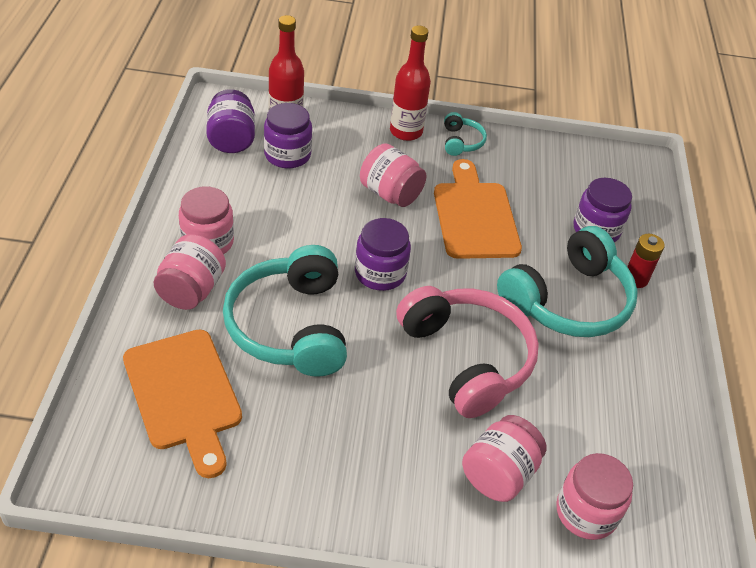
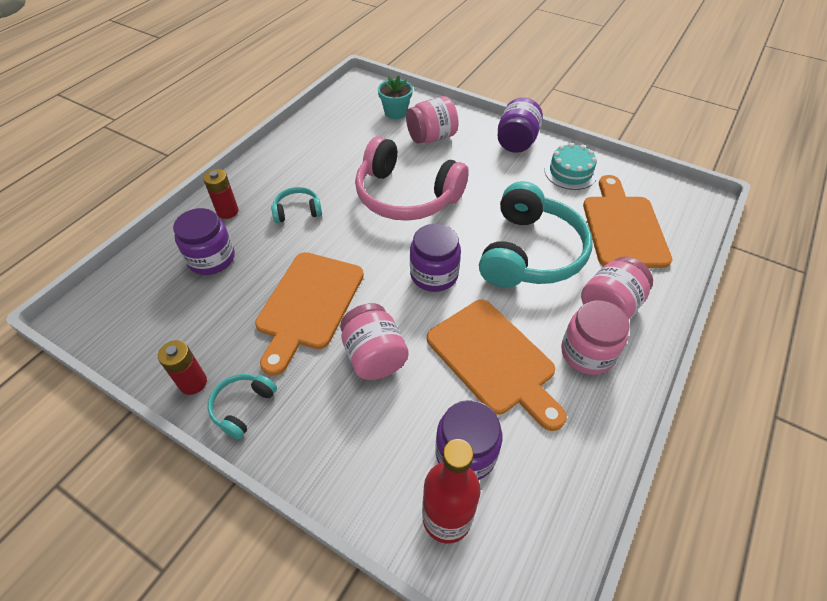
camera: 150 degrees left, 5 degrees up
(231, 139) = (531, 508): purple jar -> purple jar (516, 142)
(271, 471) = (570, 172): none -> turquoise cake
(290, 216) = (494, 360): none -> orange cutting board
(406, 132) = (296, 447): red bottle -> none
(467, 358) = (406, 196): pink headphones -> pink headphones turned 60 degrees counterclockwise
(509, 145) = (193, 383): none -> red battery
(568, 301) = (297, 211): turquoise headphones -> turquoise headphones, size x0.45
(586, 512) = (395, 112): pink jar -> turquoise flower pot

